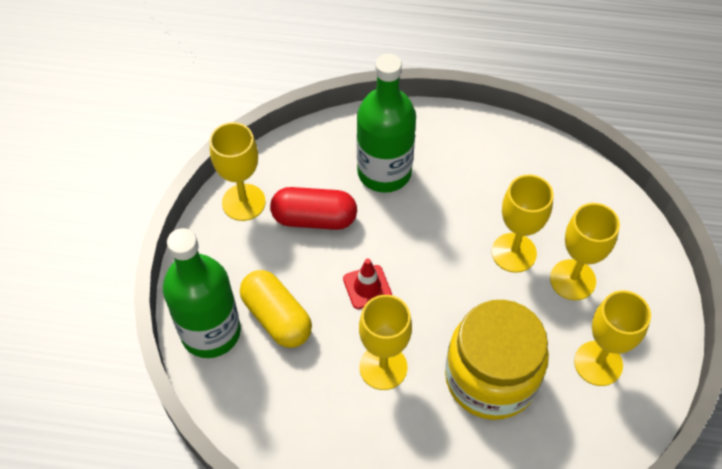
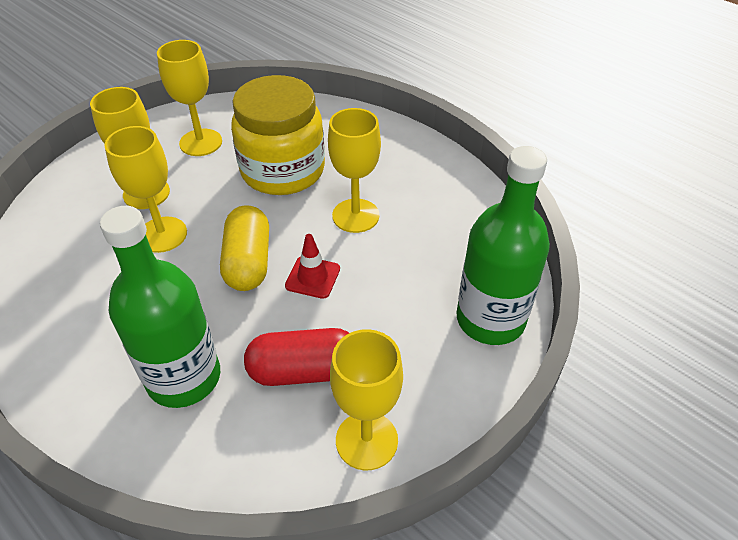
camera: 145 degrees left, 10 degrees down
(277, 317) = (417, 297): yellow capsule -> yellow capsule (248, 262)
(314, 219) = (304, 371): red capsule -> red capsule turned 45 degrees counterclockwise

